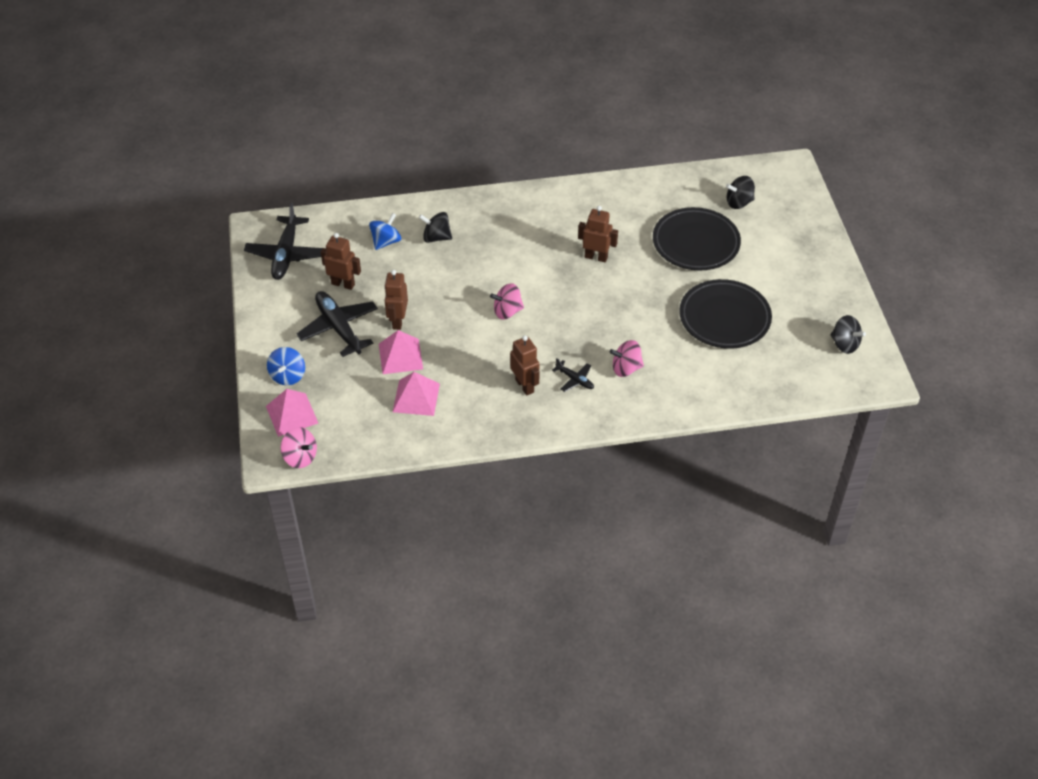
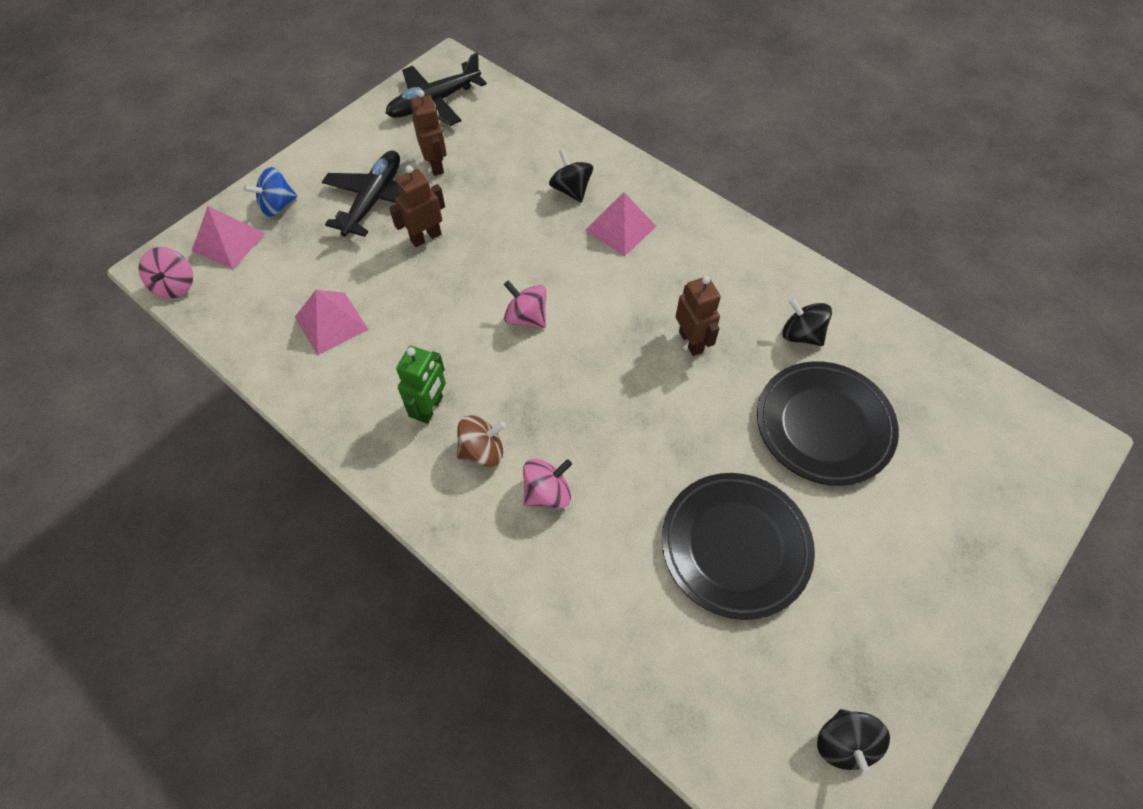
camera: 50 degrees right, 10 degrees up
(386, 241) = (524, 157): blue spinning top -> none
(400, 356) = (378, 272): pink pyramid -> pink pyramid (620, 228)
(525, 386) = (430, 408): brown robot -> green robot
(575, 379) = (482, 451): black plane -> brown spinning top
(626, 368) = (547, 492): pink spinning top -> pink spinning top turned 105 degrees clockwise
(739, 202) = (943, 425): black spinning top -> black spinning top (801, 335)

